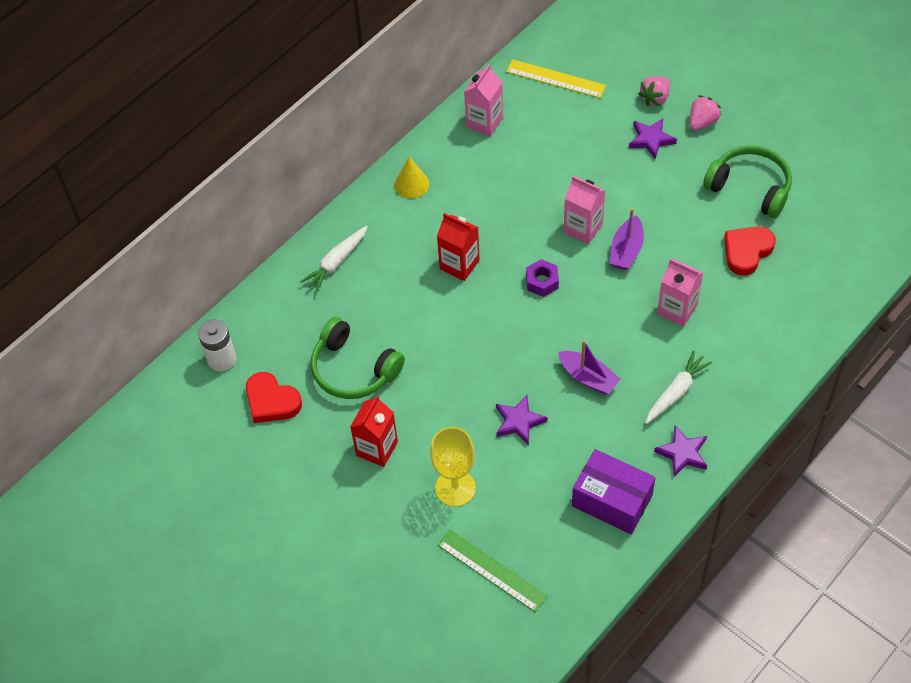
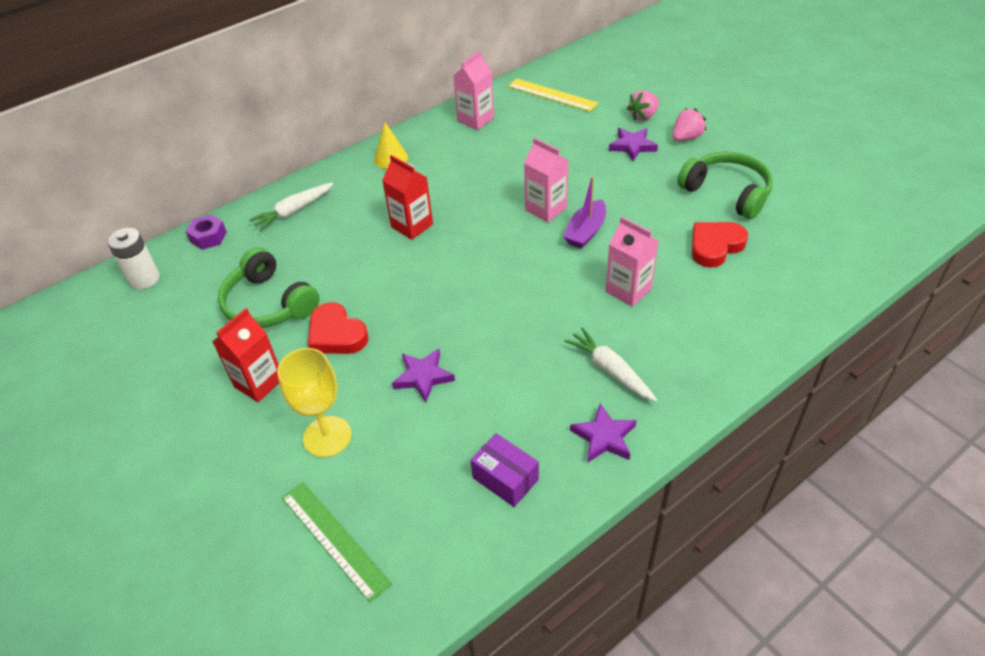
camera: 10 degrees right, 10 degrees down
(271, 401) = (173, 322): red heart -> red heart (336, 334)
(542, 281) = (490, 249): purple nut -> purple nut (208, 237)
(588, 378) = (513, 343): purple boat -> none
(612, 501) = (505, 479): purple box -> purple box, size x0.65
(676, 392) = (610, 370): white carrot -> white carrot turned 90 degrees counterclockwise

